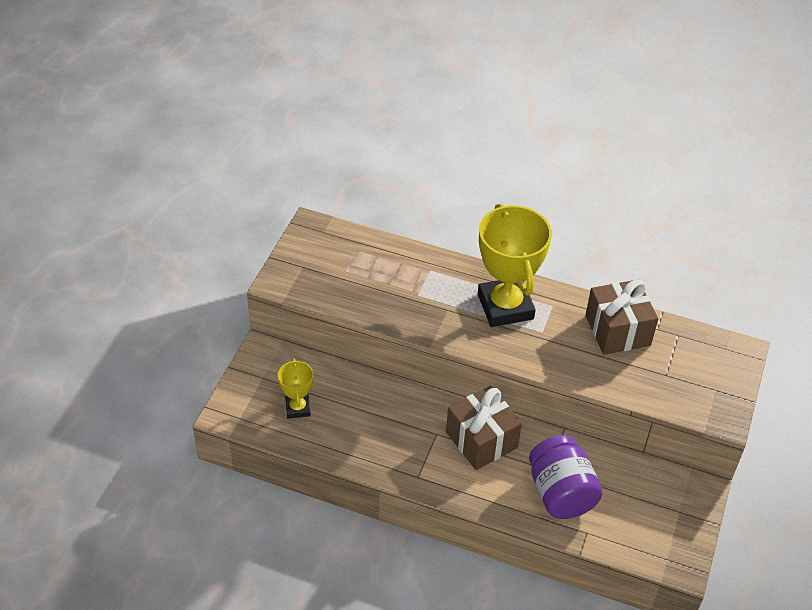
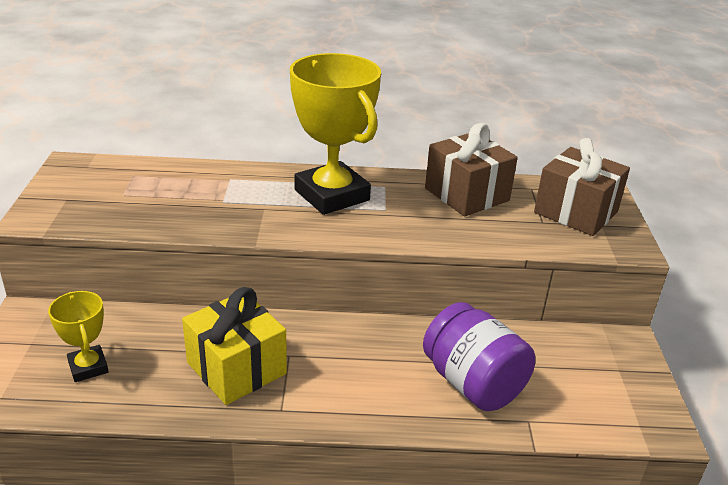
camera: 20 degrees left, 15 degrees down
(397, 435) = (236, 368): none -> yellow gift
(481, 440) = (349, 349): brown gift -> brown gift (576, 212)

